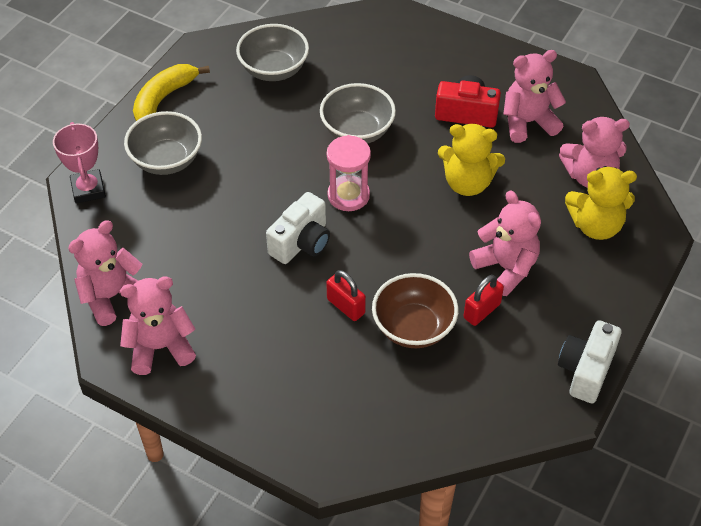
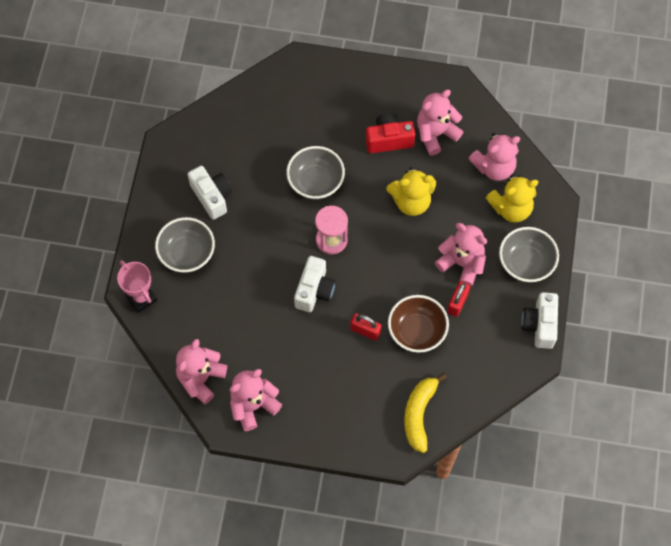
camera: 20 degrees left, 15 degrees up
(163, 99) = (159, 200): yellow banana -> yellow banana (419, 414)
(226, 112) = (212, 196): none -> white camera
(274, 70) = (231, 146): grey bowl -> grey bowl (526, 263)

